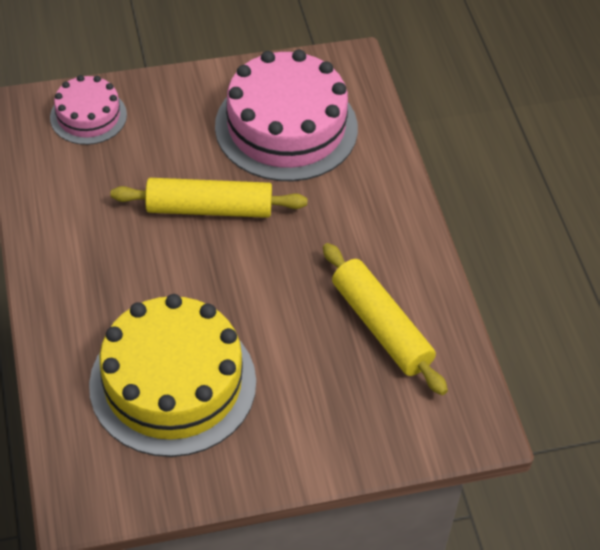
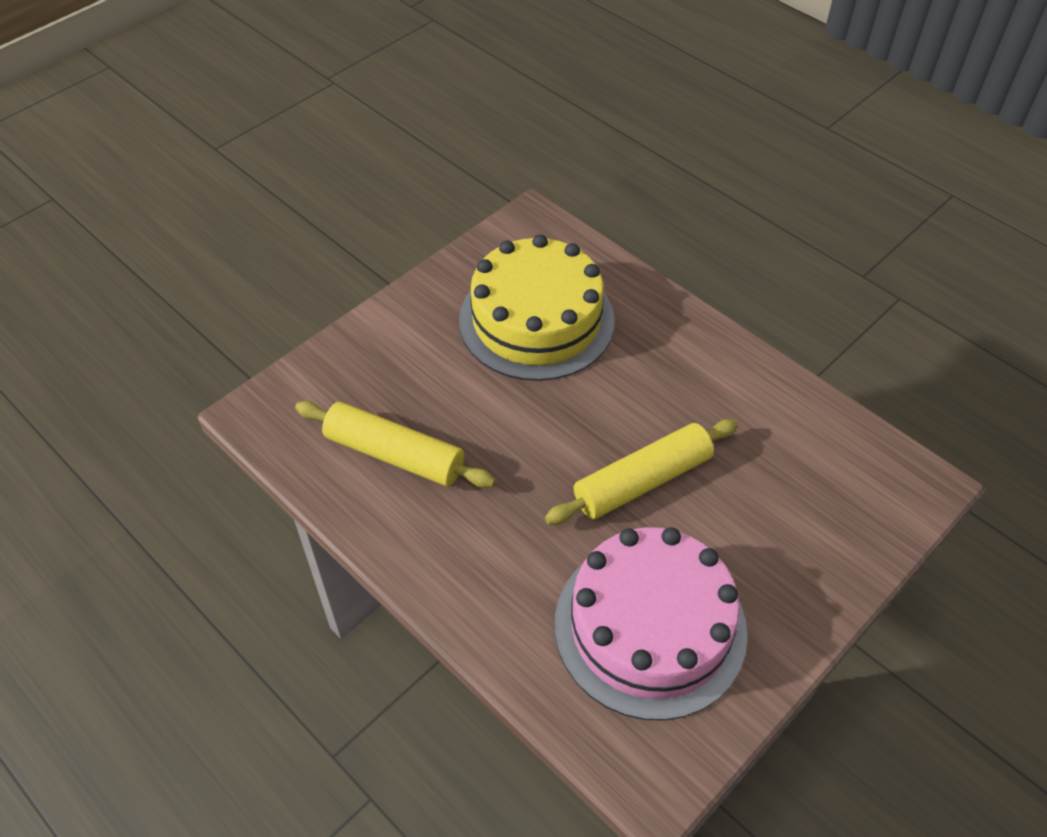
camera: 150 degrees right, 0 degrees up
(88, 116) = (855, 513): pink cake -> none

